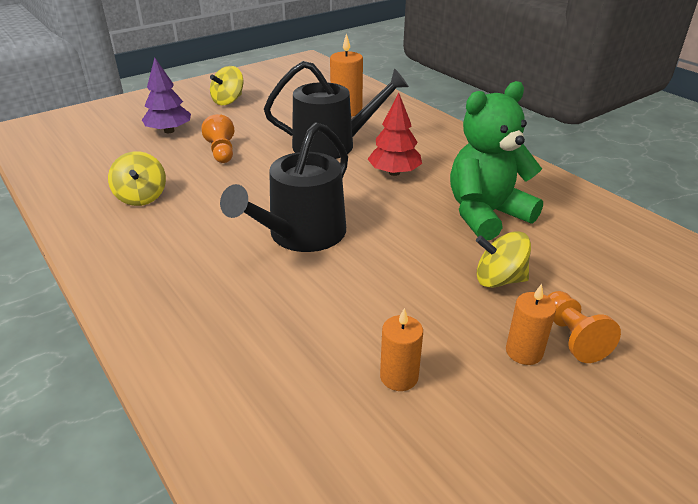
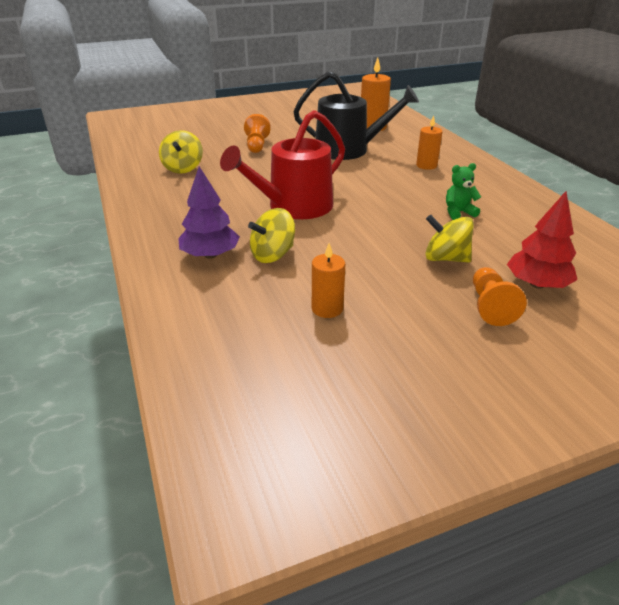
camera: 15 degrees right, 0 degrees up
(169, 131) = (222, 127): purple tree -> purple tree (210, 255)
(228, 101) = (278, 112): yellow spinning top -> yellow spinning top (272, 255)
(301, 235) = (294, 207): black watering can -> red watering can
(394, 172) = (392, 174): red tree -> red tree (537, 284)
(486, 214) = (458, 212): green teddy bear -> green teddy bear, size x0.43
(524, 352) = (441, 309): orange candle -> orange candle (426, 165)

